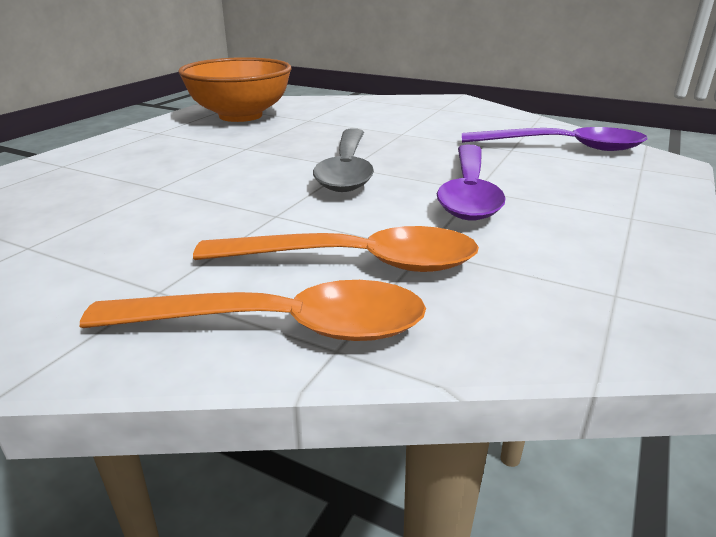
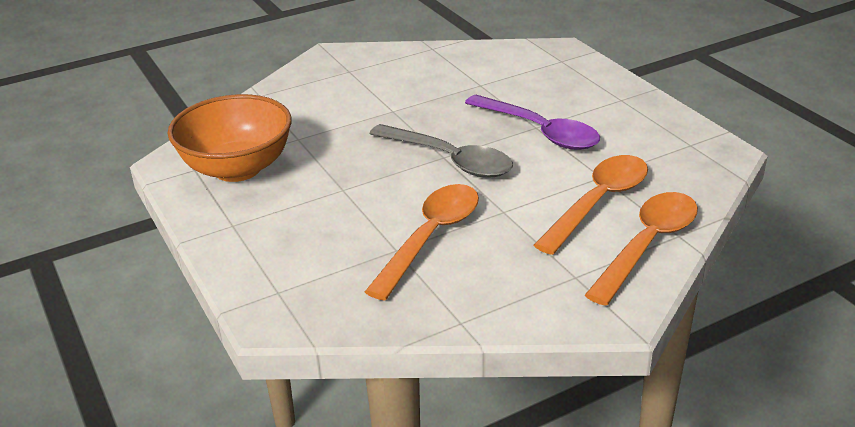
camera: 55 degrees left, 5 degrees up
(189, 195) = (430, 238): none -> orange spoon
(562, 147) = (499, 66): purple spoon -> none

